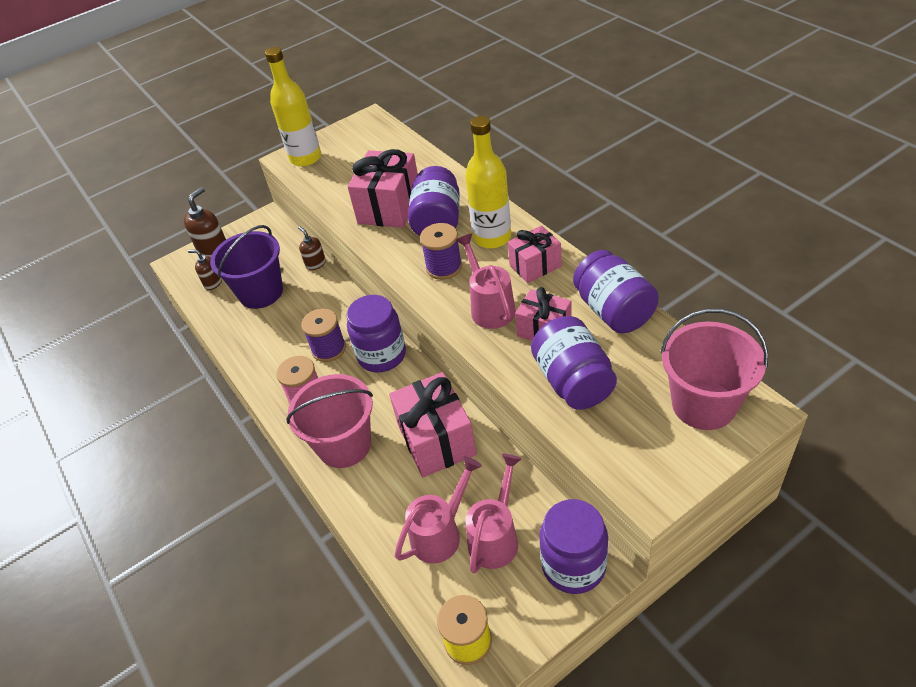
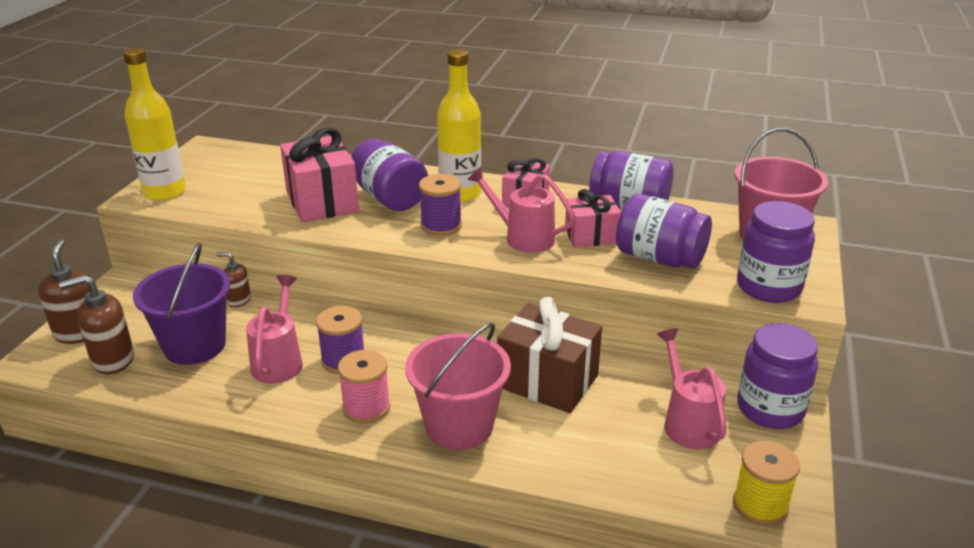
camera: 45 degrees left, 15 degrees down
(213, 283) = (112, 360): brown soap dispenser -> brown soap dispenser, size x1.66
(382, 355) = (411, 343): purple jar -> purple jar (768, 287)
(436, 440) = (547, 381): pink gift -> brown gift
(441, 533) = (639, 444): pink watering can -> pink watering can (279, 361)

